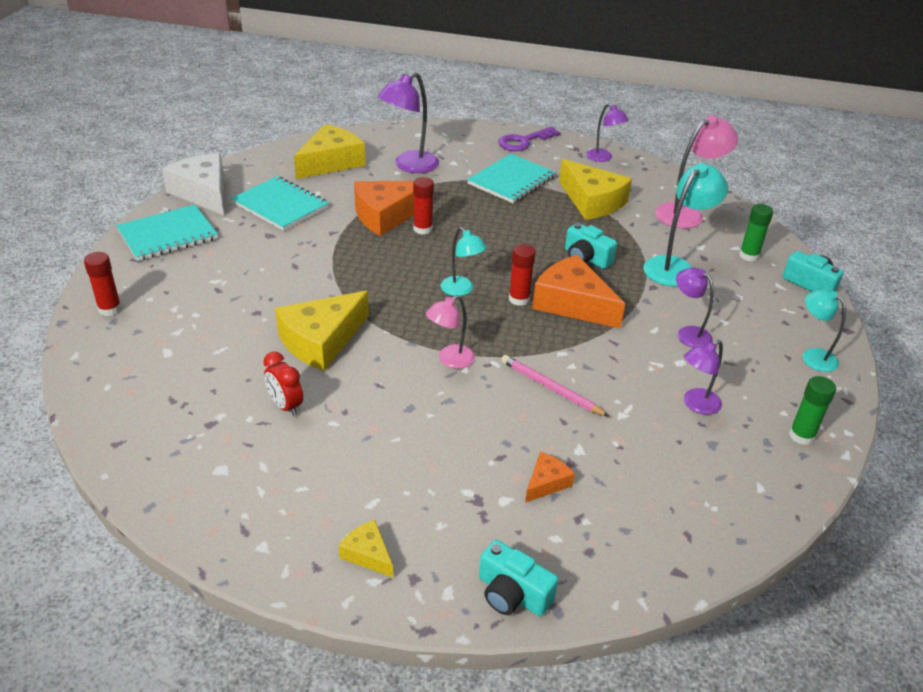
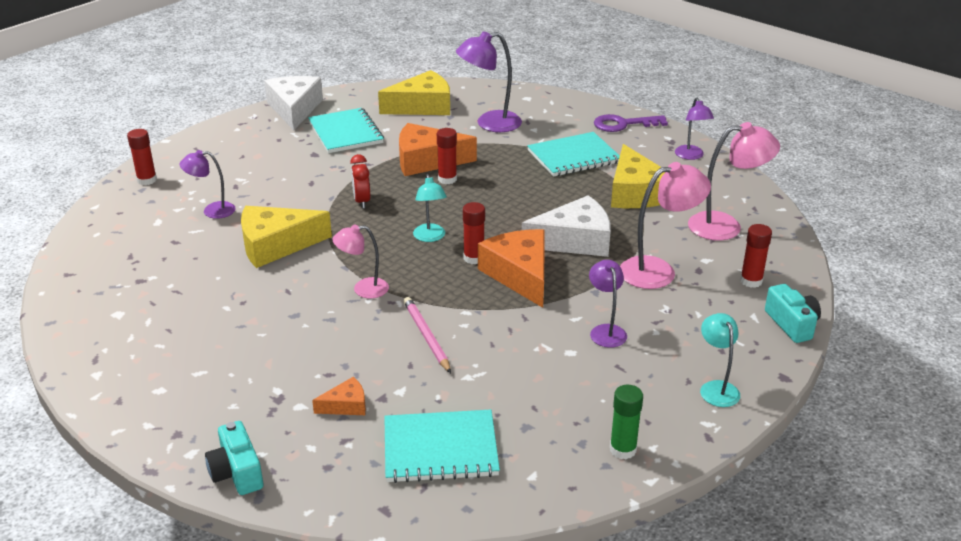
camera: 30 degrees right, 5 degrees down
(168, 235) = (237, 136): turquoise notebook -> turquoise notebook (440, 449)
(285, 406) = (203, 284): red clock -> red clock (362, 201)
(368, 554) = (161, 405): yellow cheese -> none
(586, 258) = (574, 241): turquoise camera -> white cheese
(675, 267) = (658, 271): turquoise lamp -> pink lamp
(696, 405) = (546, 391): purple lamp -> purple lamp (212, 211)
(748, 256) = (751, 281): green glue stick -> red glue stick

